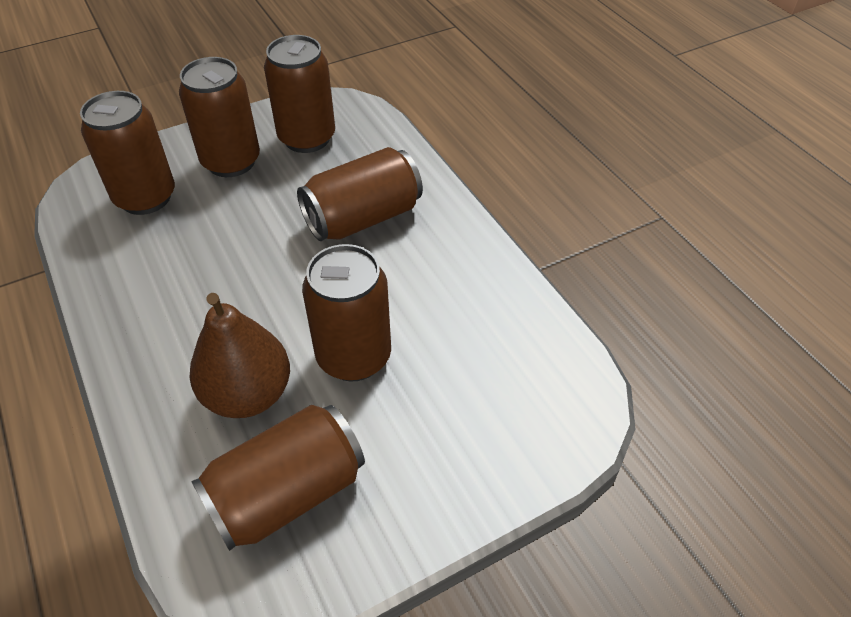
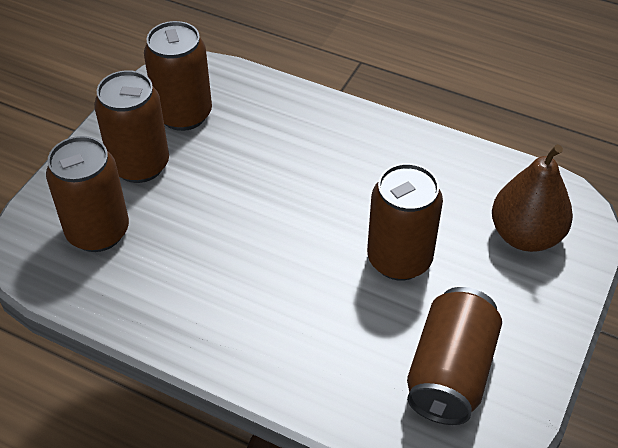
camera: 35 degrees left, 0 degrees up
(248, 394) = (353, 328): brown pear -> brown pear (525, 235)
(363, 218) = (299, 157): brown can -> none

